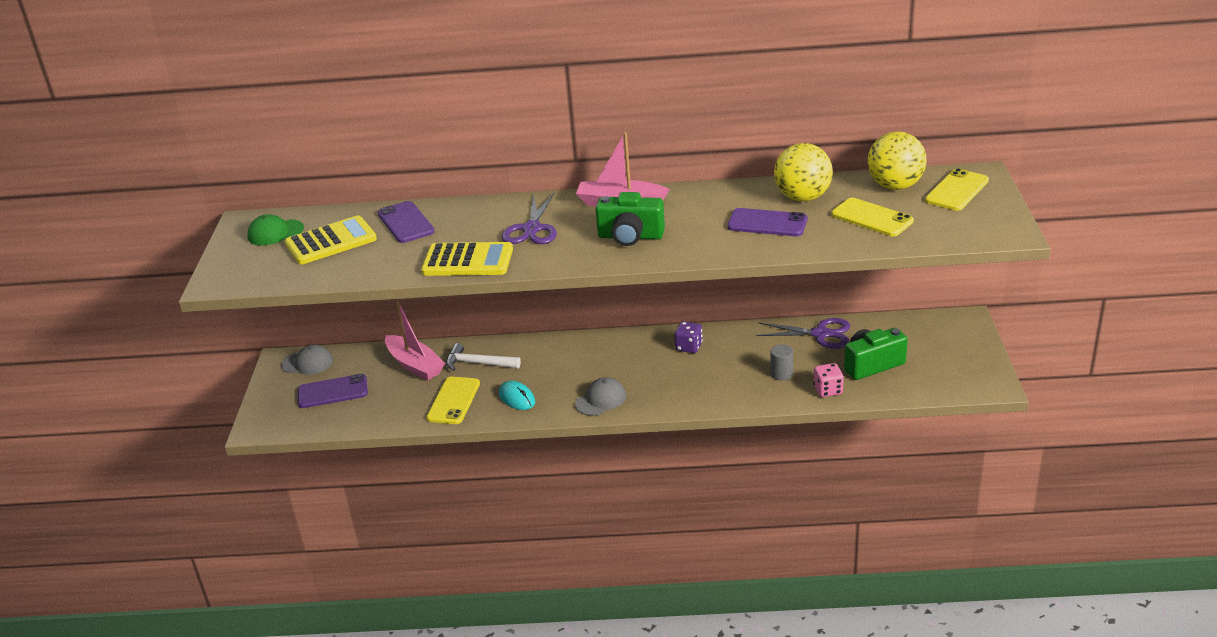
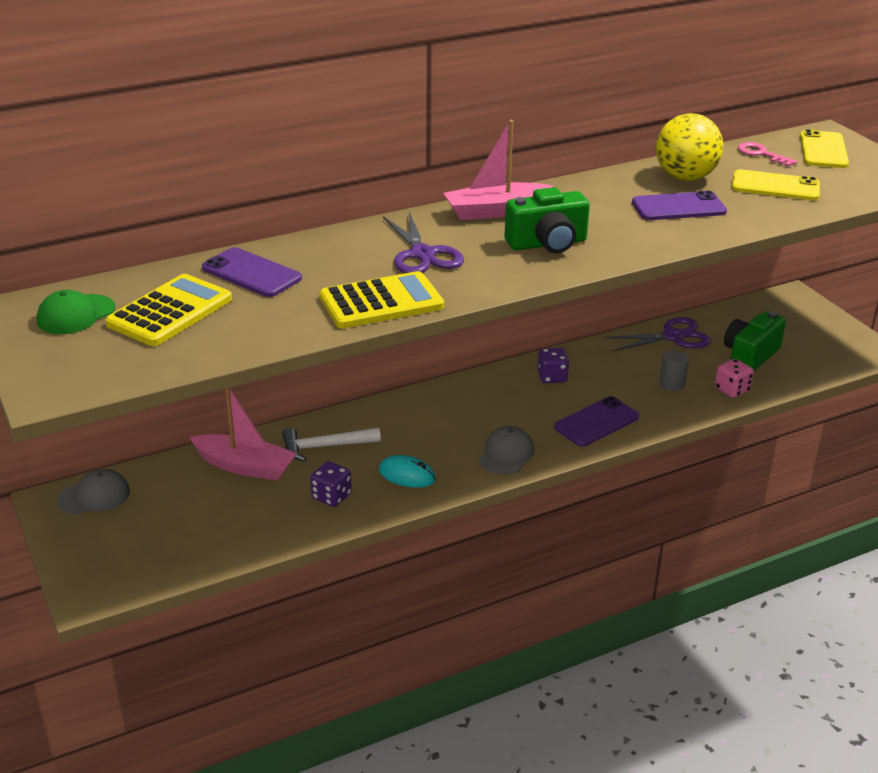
camera: 30 degrees left, 0 degrees up
(332, 392) = (160, 523): purple phone -> purple phone (596, 422)
(453, 401) = (331, 496): yellow phone -> purple dice
(895, 186) = (761, 154): yellow ball -> pink key

